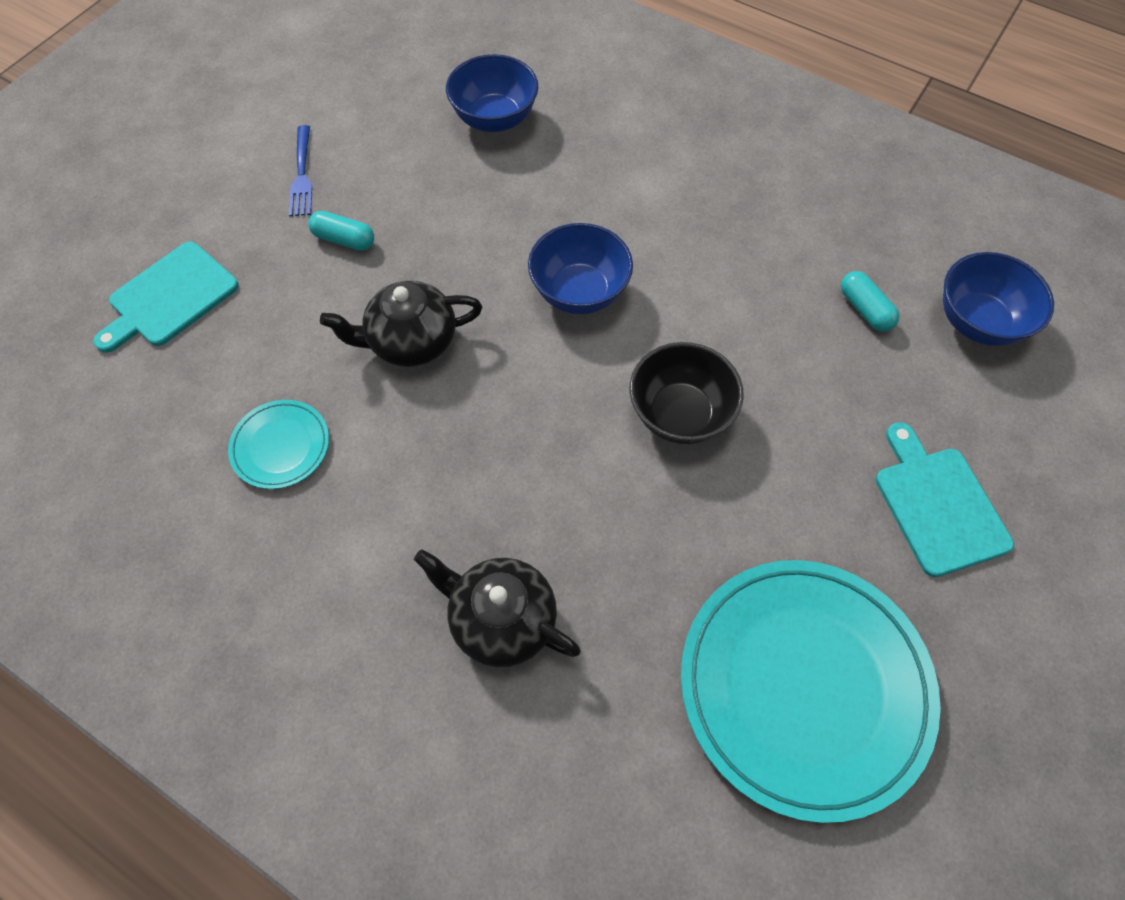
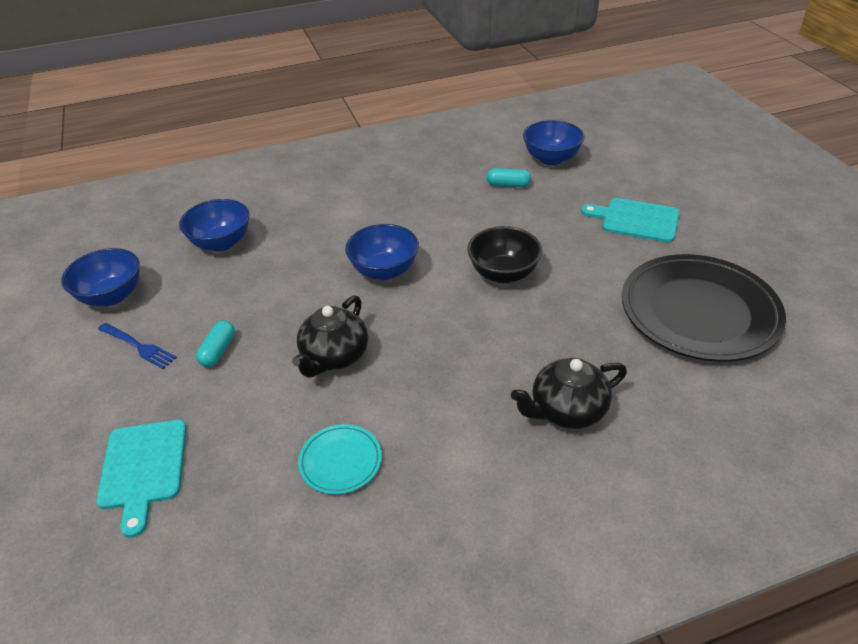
camera: 50 degrees left, 20 degrees down
(344, 239) = (218, 351): turquoise capsule -> turquoise capsule turned 45 degrees counterclockwise
(348, 100) = (112, 296): none -> blue bowl
(804, 686) = (699, 312): turquoise plate -> black plate

